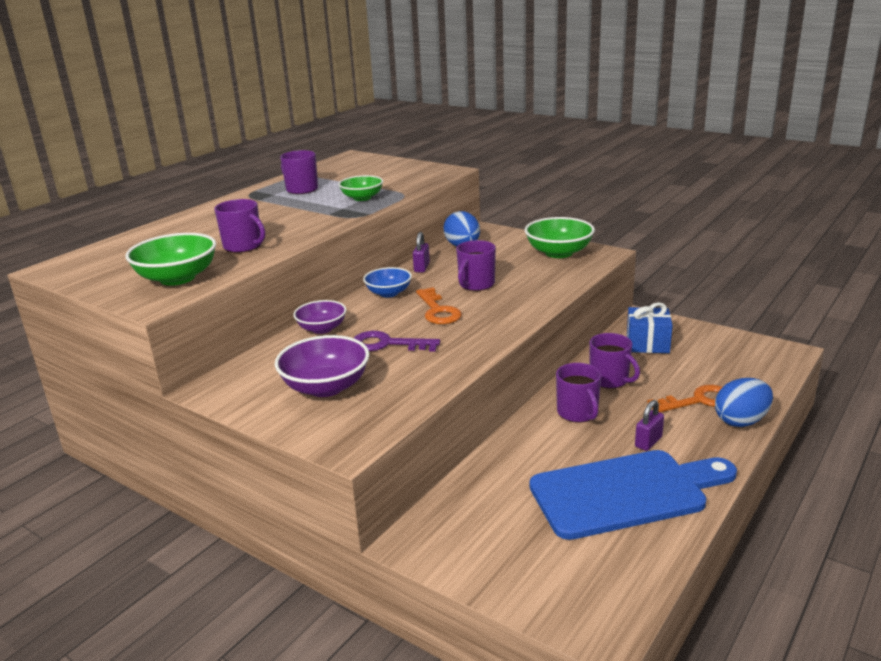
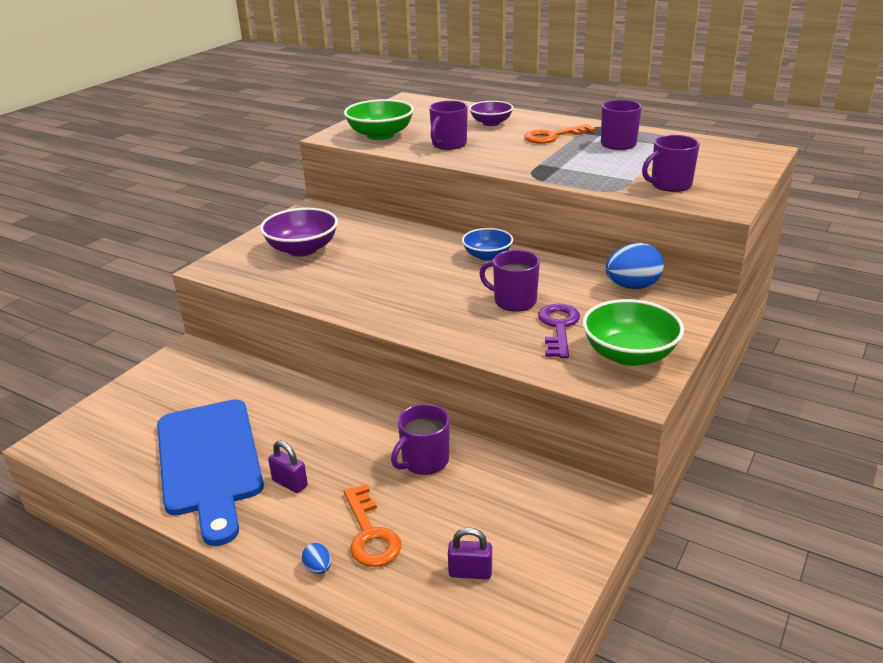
camera: 85 degrees right, 5 degrees up
(322, 329) = (408, 235): purple bowl -> purple bowl (491, 123)
(362, 198) = (596, 172): green bowl -> none
(387, 344) = (373, 266): purple key -> purple key (558, 327)
(421, 268) = (558, 267): purple padlock -> purple padlock (470, 572)
(438, 311) = (444, 284): orange key -> orange key (553, 136)
(578, 413) = (354, 435): purple mug -> purple mug (670, 185)
(647, 343) = (522, 500): blue gift -> none
(741, 421) = (318, 568): blue egg -> blue egg, size x0.45

